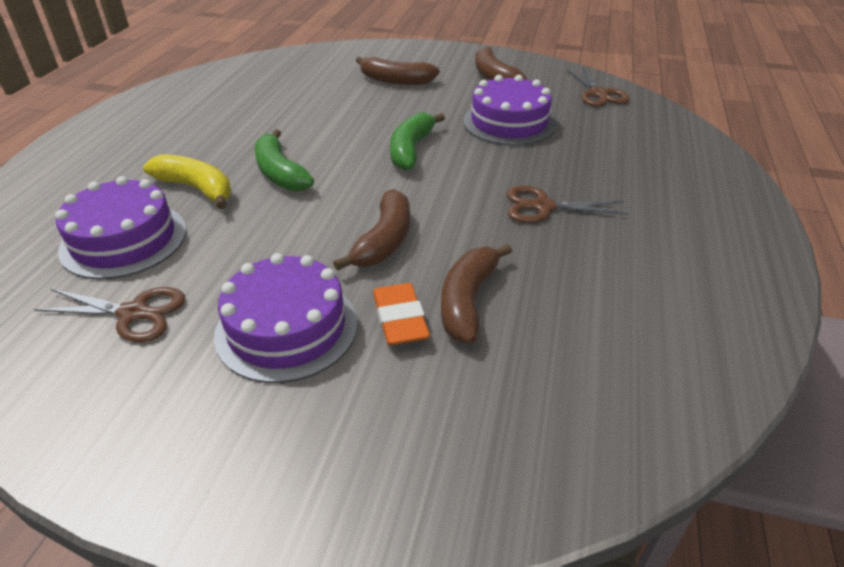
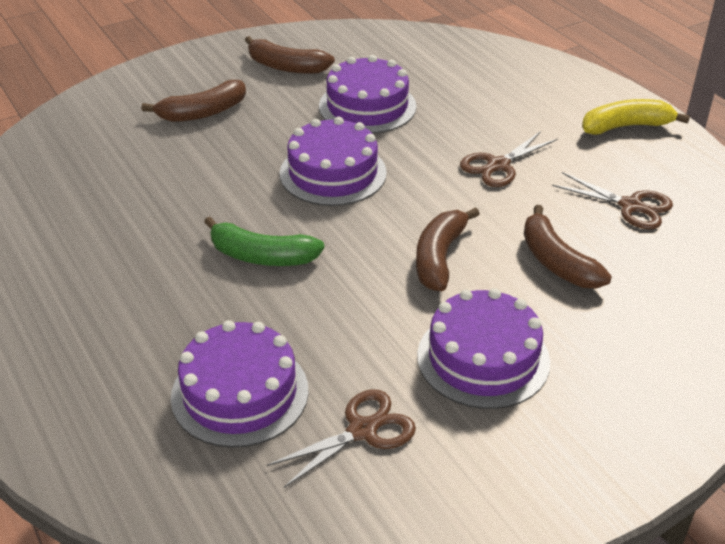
camera: 45 degrees left, 0 degrees up
(196, 189) = (215, 314): yellow banana -> yellow banana (626, 126)
(384, 241) = (439, 257): brown banana -> brown banana turned 135 degrees counterclockwise
(400, 319) = (538, 301): orange eraser -> none
(411, 150) = (333, 173): green banana -> purple cake
(599, 94) = (392, 44): brown scissors -> brown scissors (631, 206)

